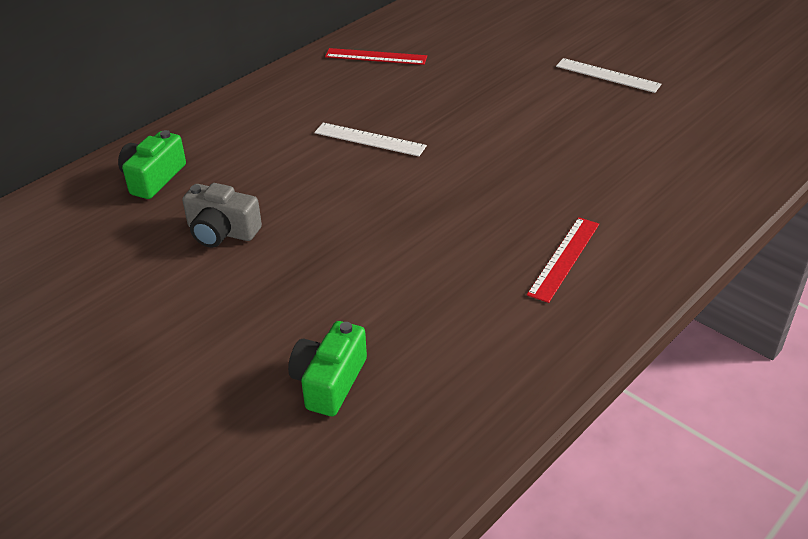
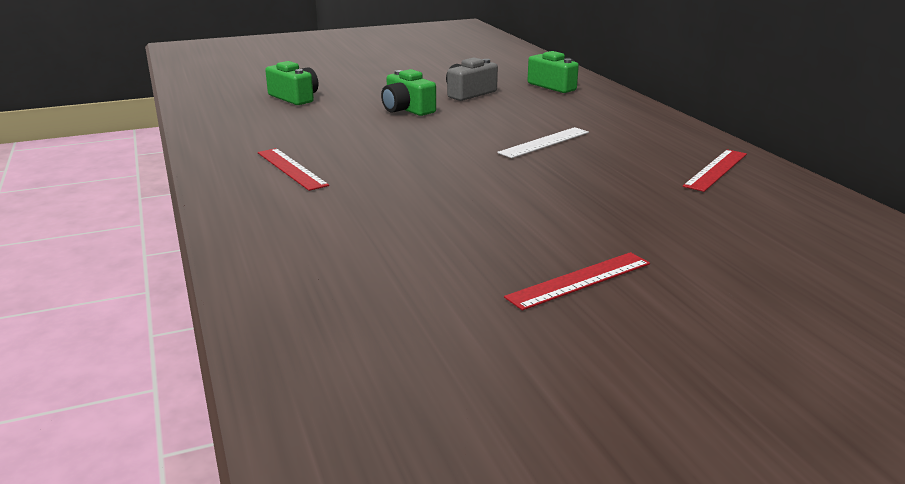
camera: 115 degrees right, 15 degrees down
(319, 256) = (407, 109): none -> green camera
(607, 75) = (579, 280): white ruler -> red ruler

